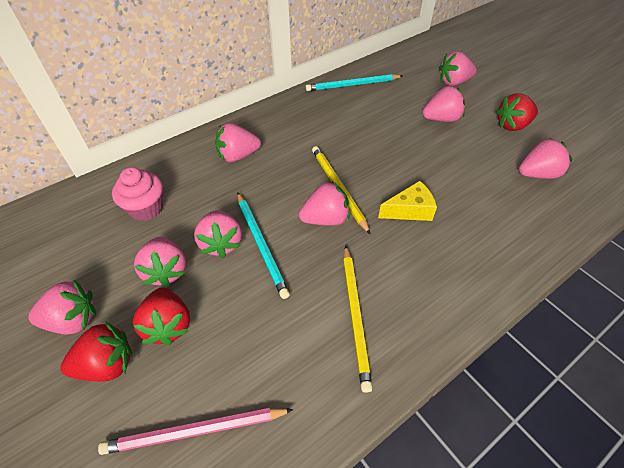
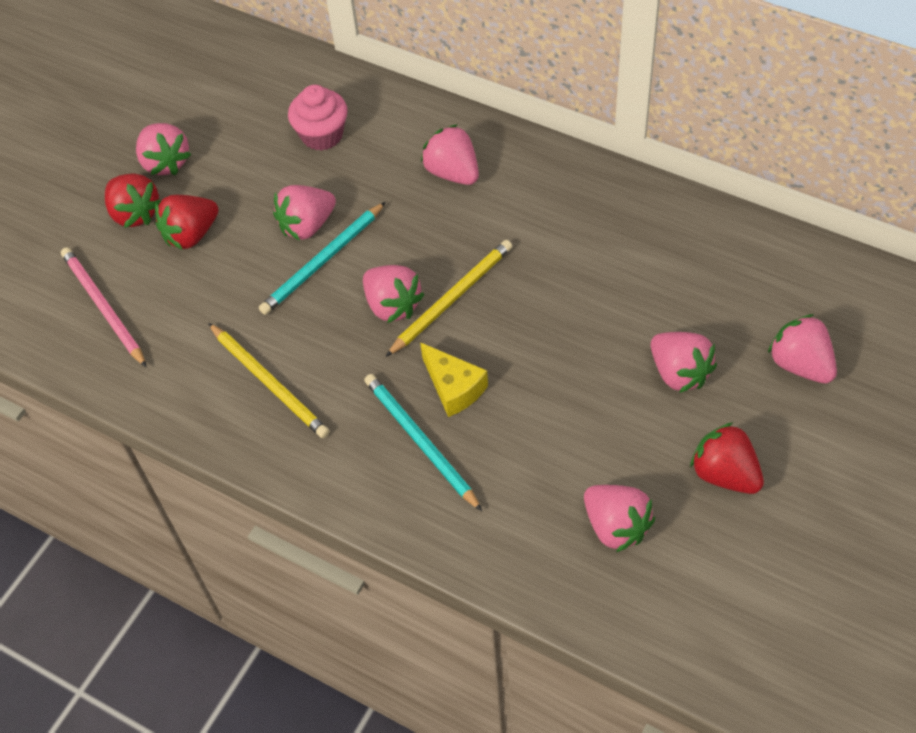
camera: 70 degrees right, 5 degrees up
(166, 271) = (249, 199): pink strawberry -> none
(352, 85) = (696, 231): turquoise pencil -> turquoise pencil (420, 441)
(355, 315) = (269, 383): yellow pencil -> yellow pencil turned 105 degrees counterclockwise

